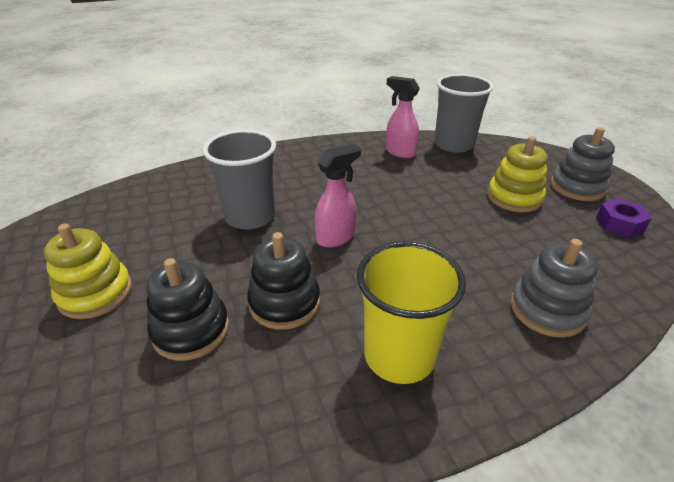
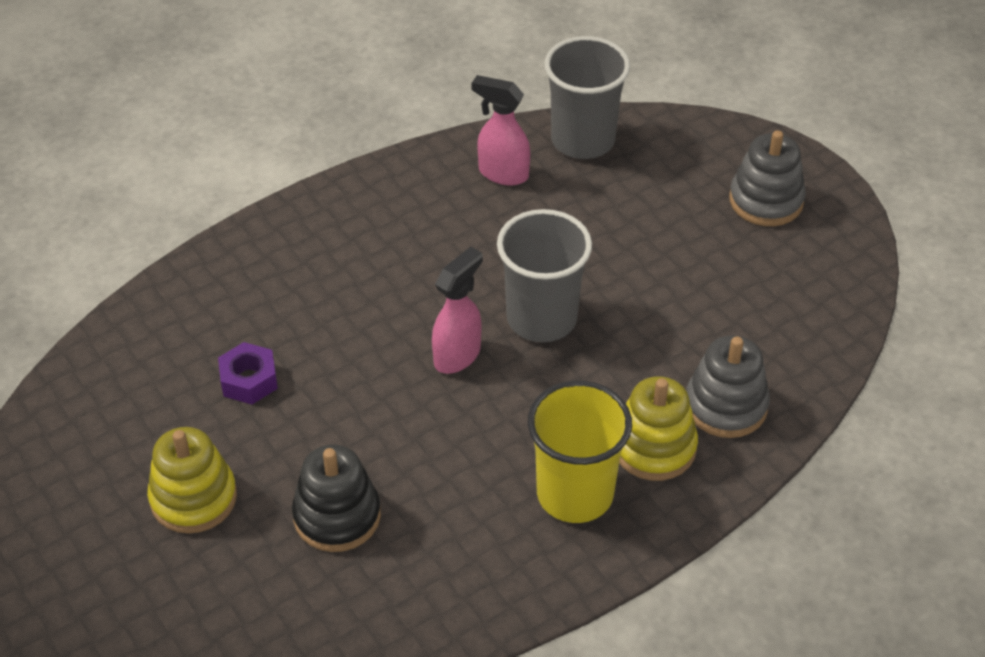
camera: 15 degrees left, 10 degrees up
(250, 216) = (327, 344): grey cup -> grey cup (541, 318)
(284, 302) = (428, 460): black stacking toy -> none
(514, 197) = (681, 238): yellow stacking toy -> yellow stacking toy (654, 447)
(619, 224) = (816, 259): purple nut -> purple nut (249, 380)

